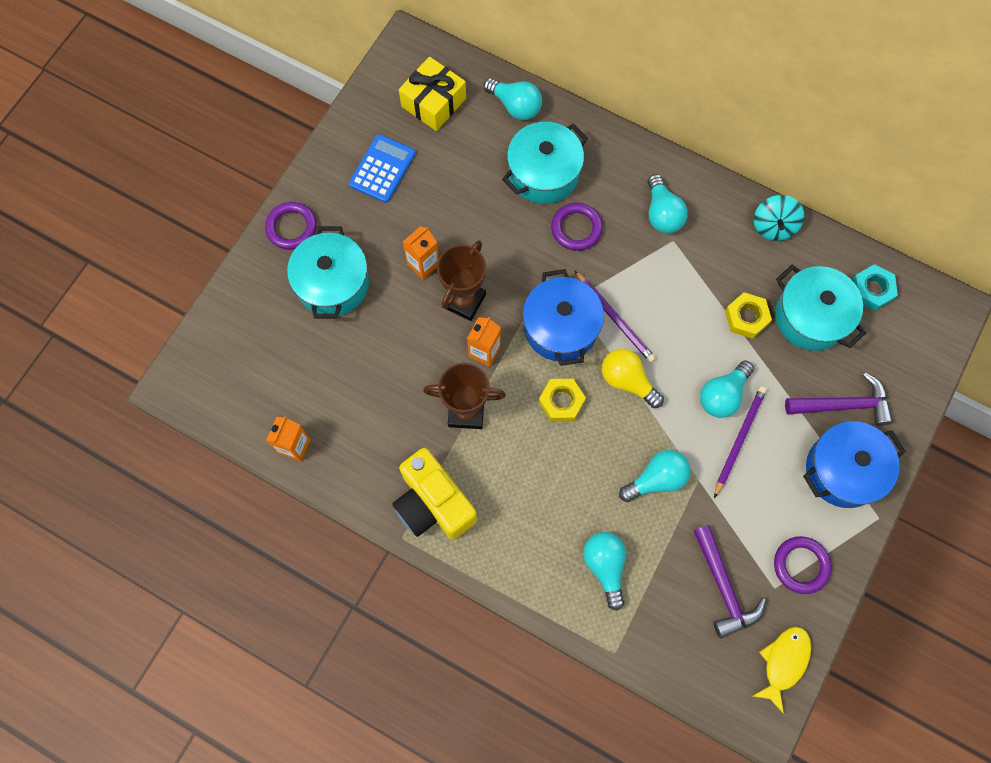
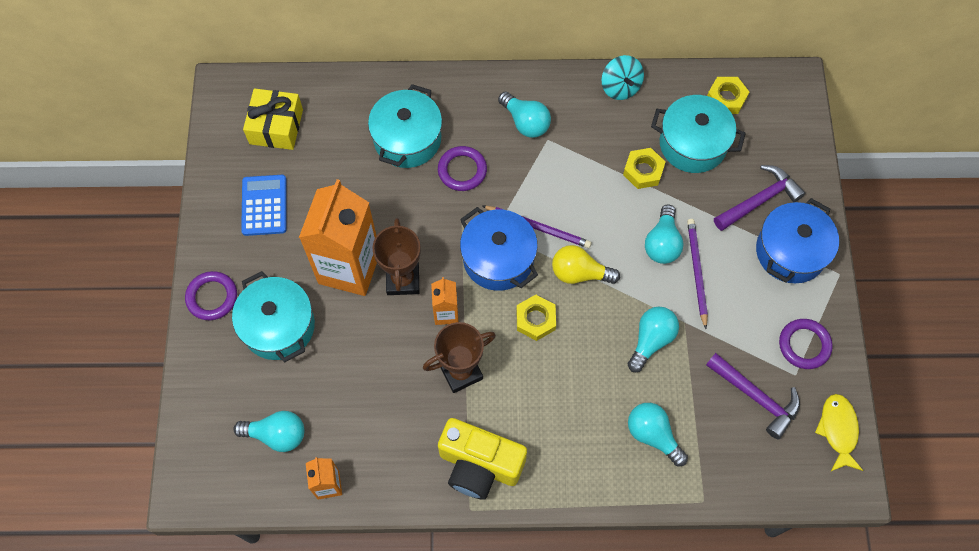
camera: 30 degrees left, 5 degrees down
(423, 264) = (349, 268): orange carton -> orange carton, size x2.17
(515, 106) = (349, 95): turquoise light bulb -> turquoise light bulb (277, 435)
(872, 290) = (726, 98): turquoise nut -> yellow nut

